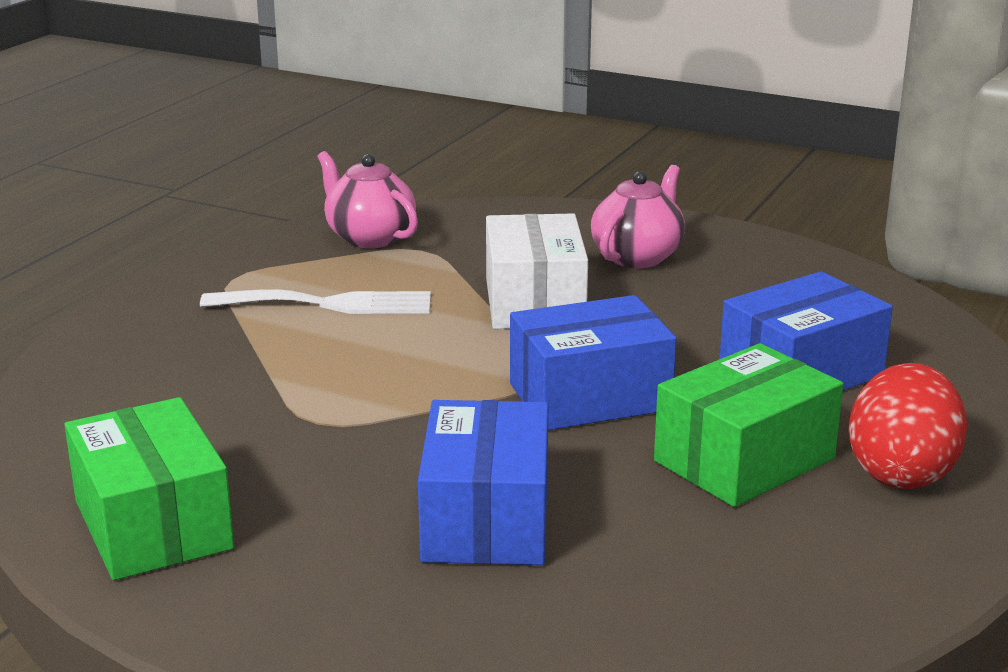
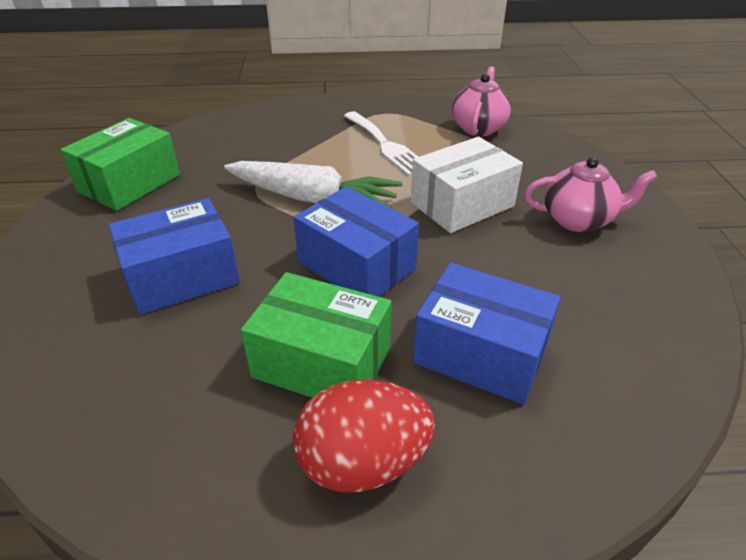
camera: 60 degrees right, 15 degrees up
(403, 387) = (313, 199): none -> white carrot

